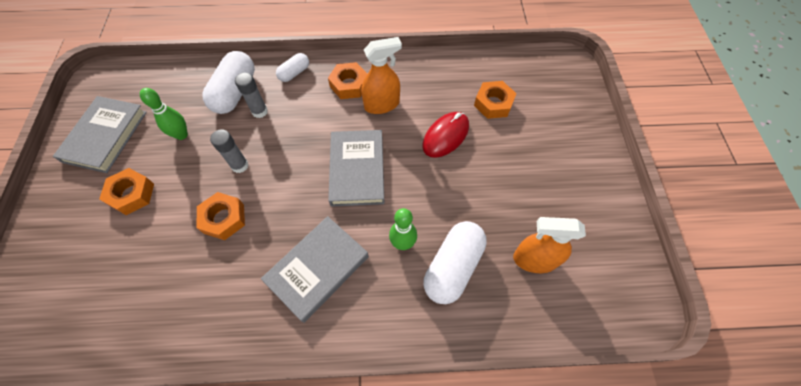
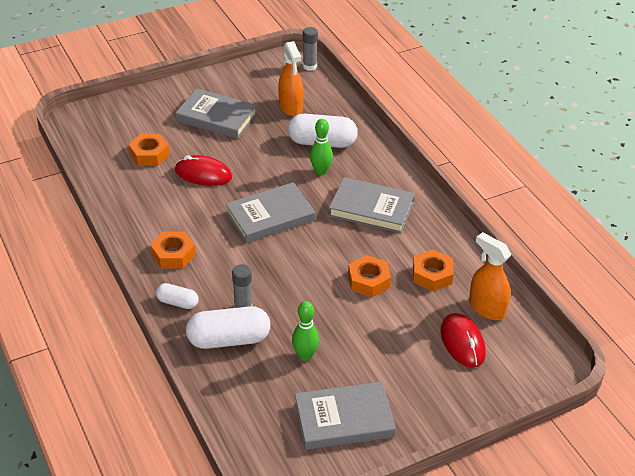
camera: 115 degrees left, 20 degrees down
(96, 265) = (462, 342): none -> red mouse
(131, 194) = (389, 357): orange nut -> orange nut (432, 275)
(240, 165) = (312, 294): grey glue stick -> grey glue stick (309, 66)
(382, 105) = (187, 223): orange spray bottle -> orange spray bottle (486, 308)
(536, 176) = (216, 117): none -> grey book

